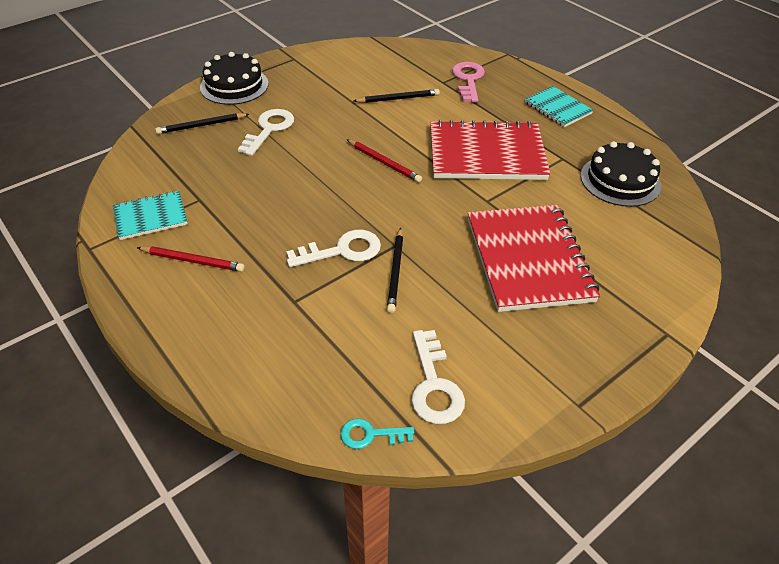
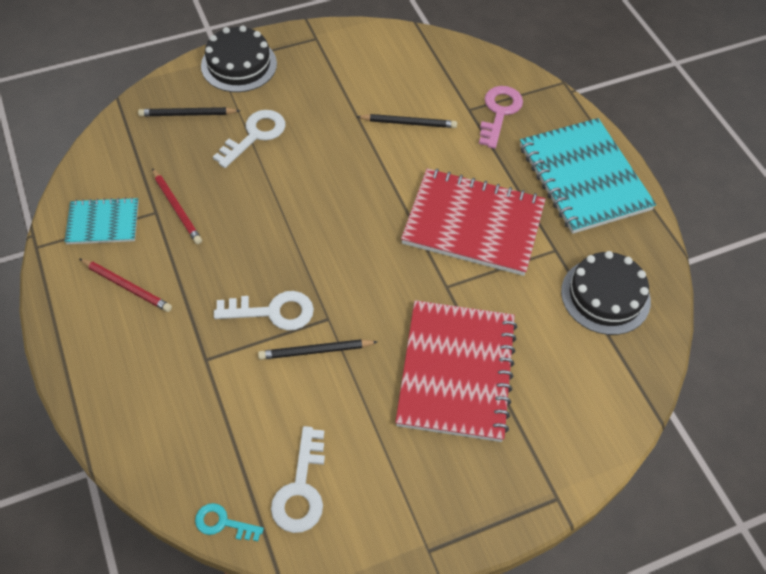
camera: 15 degrees right, 10 degrees up
(384, 162) = (358, 209): red pencil -> red pencil (176, 208)
(395, 271) = (316, 351): black pencil -> black pencil turned 60 degrees clockwise
(557, 108) = (583, 178): turquoise notebook -> turquoise notebook, size x1.87

